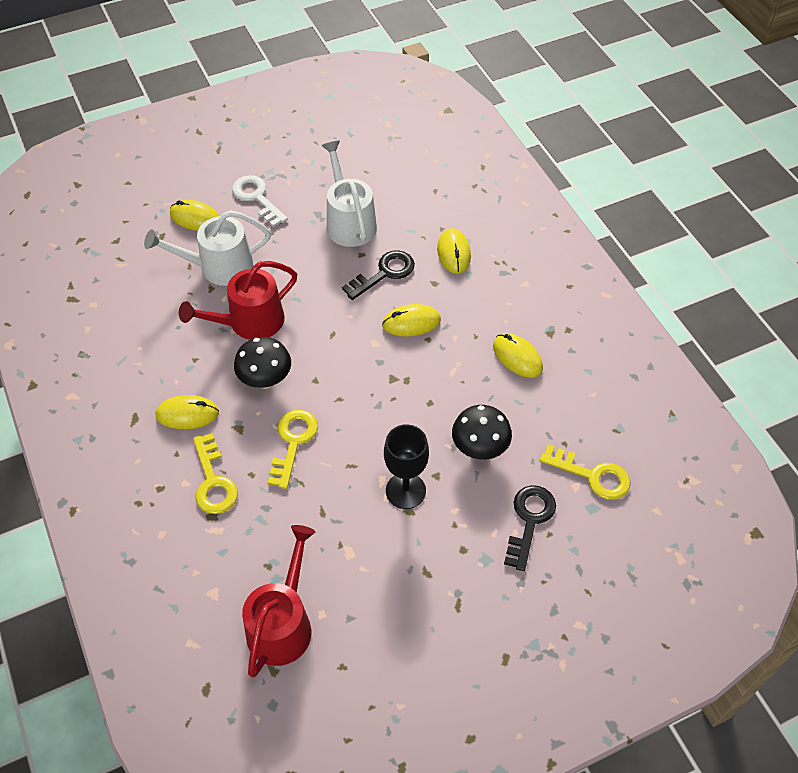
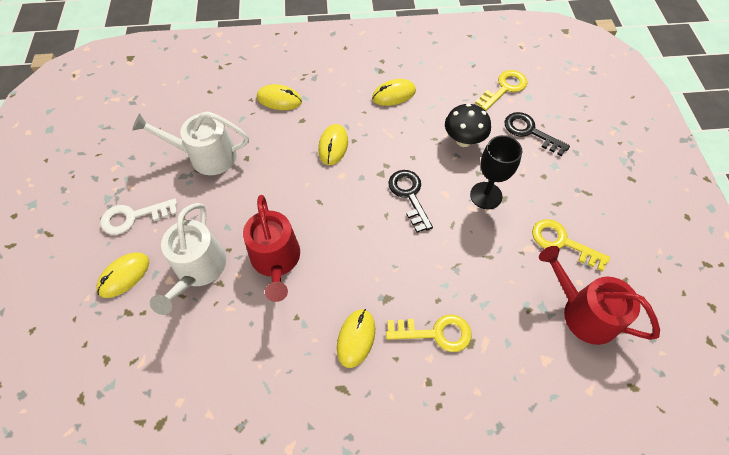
camera: 70 degrees left, 5 degrees up
(265, 380) = (345, 264): black mushroom -> none
(293, 442) = (416, 259): yellow key -> yellow key (562, 242)
(384, 273) = (275, 148): black key -> black key (409, 195)

